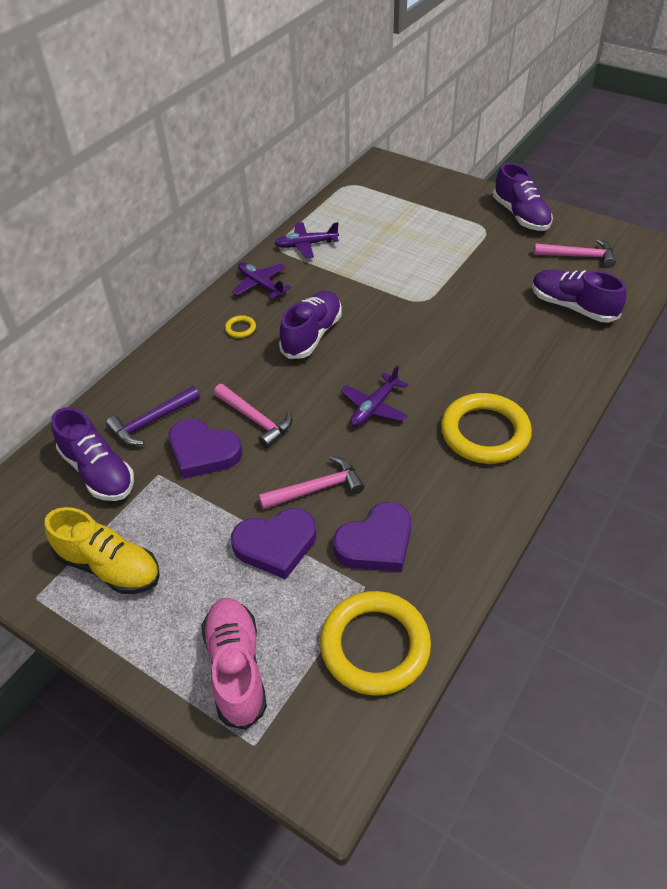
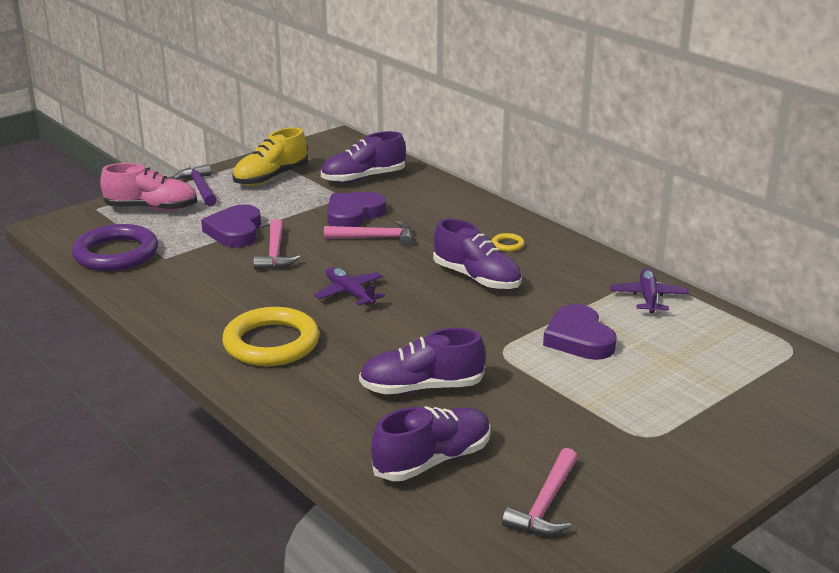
camera: 105 degrees right, 20 degrees down
(151, 421) = (404, 198): purple hammer -> purple hammer (200, 188)
(255, 420) = (375, 238): pink hammer -> pink hammer turned 150 degrees counterclockwise
(260, 285) = (577, 262): purple plane -> none
(375, 646) = (116, 254): yellow ring -> purple ring
(376, 543) = (199, 268): purple heart -> purple heart (579, 338)
(520, 216) = (675, 480): purple shoe -> purple shoe (421, 387)

